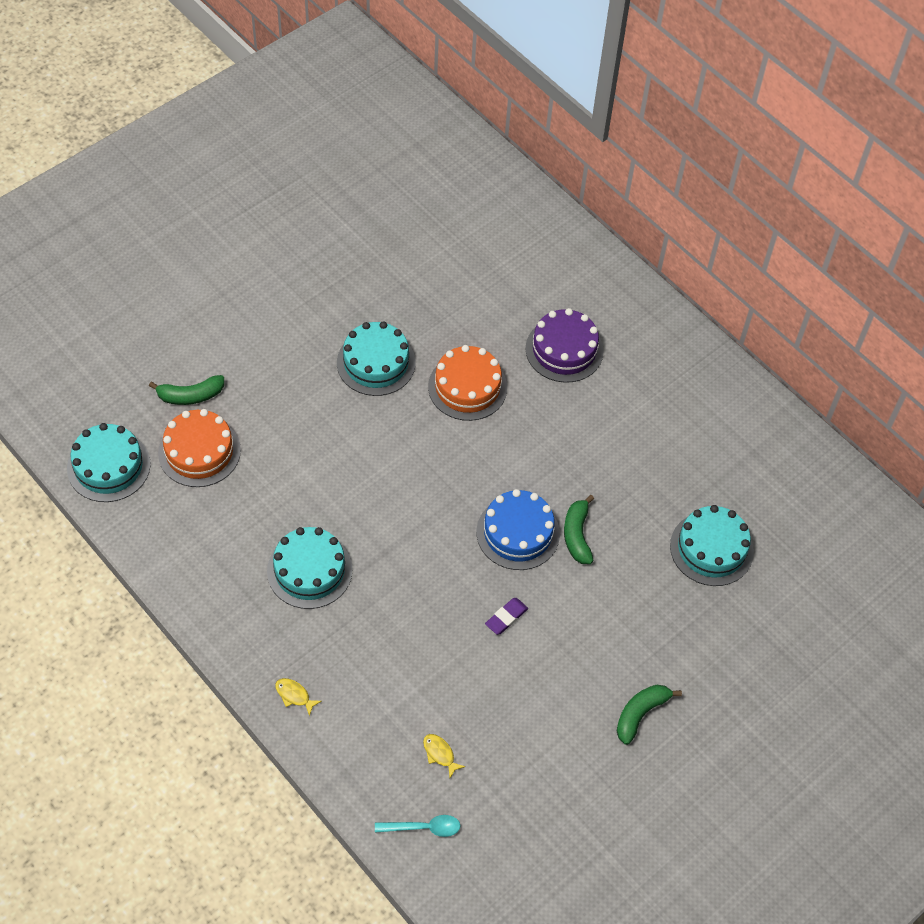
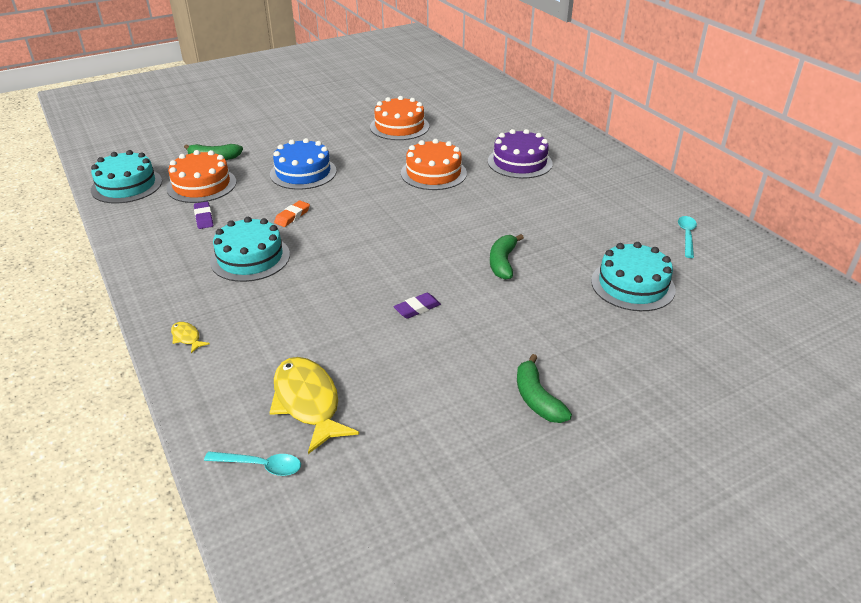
camera: 15 degrees right, 20 degrees down
(229, 511) = (204, 218): none -> purple eraser
(329, 493) = (292, 216): none -> orange eraser
(376, 363) = (365, 155): turquoise cake -> none
(400, 292) = (399, 126): none -> orange cake
(440, 754) = (308, 402): yellow fish -> yellow fish, size x2.29
(518, 533) = (447, 255): blue cake -> blue cake (303, 172)
(640, 714) = (537, 399): green banana -> green banana turned 75 degrees counterclockwise
(761, 461) = (686, 236): none -> turquoise spoon

